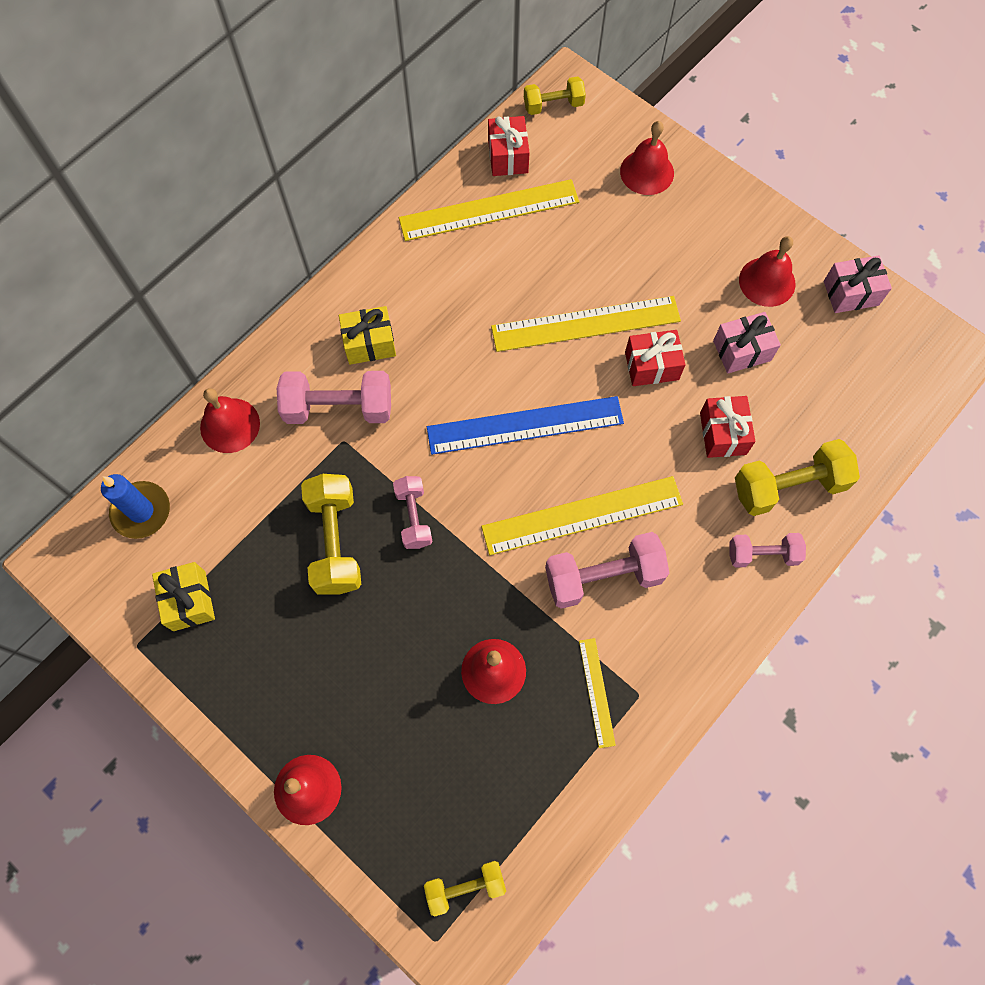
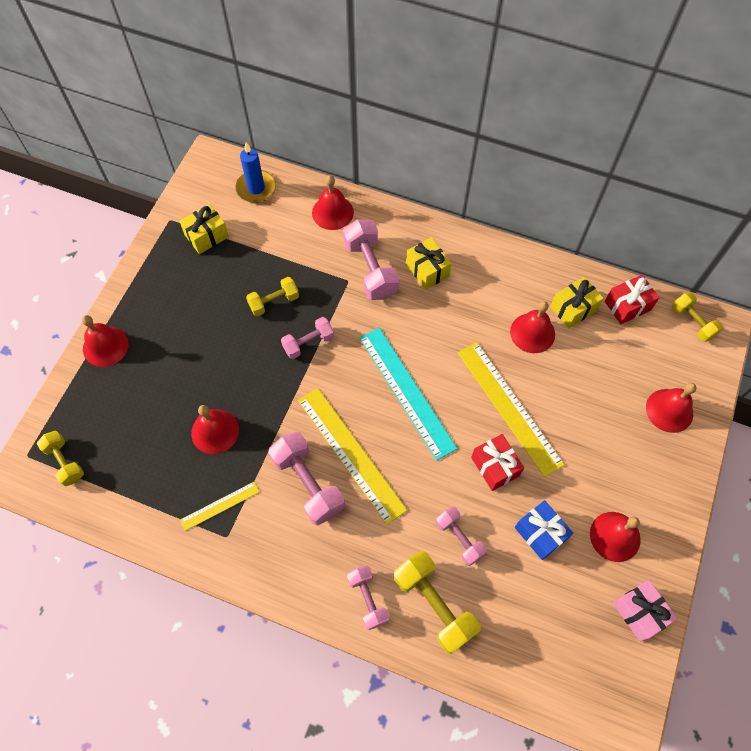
camera: 70 degrees right, 5 degrees down
(335, 542) = (274, 302): yellow dumbbell -> yellow dumbbell, size x0.61
(489, 210) = (573, 309): yellow ruler -> yellow gift
(502, 263) = (532, 333): none -> red bell
(525, 425) = (406, 391): blue ruler -> turquoise ruler
(723, 433) = (459, 538): red gift -> pink dumbbell
(742, 350) = (540, 533): pink gift -> blue gift

